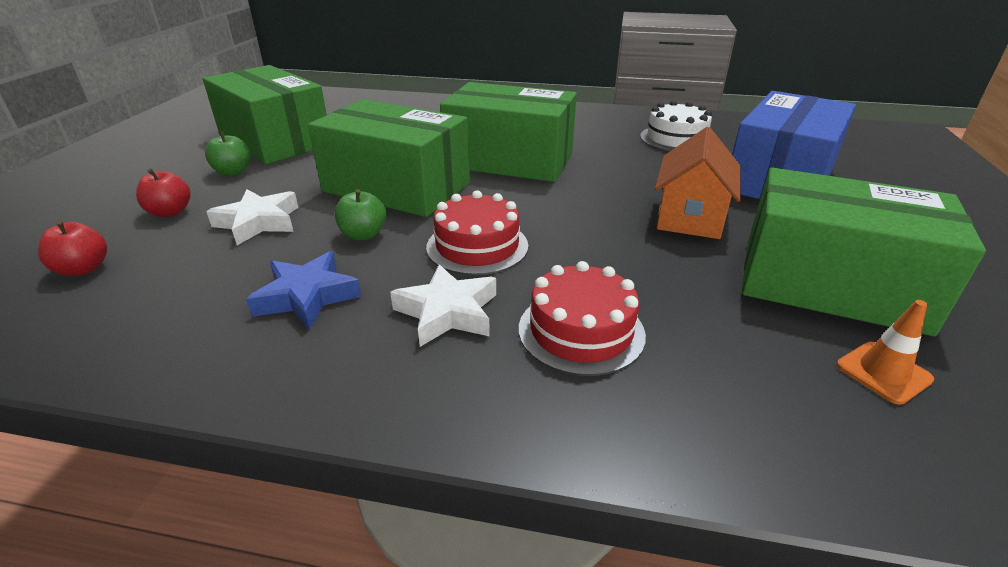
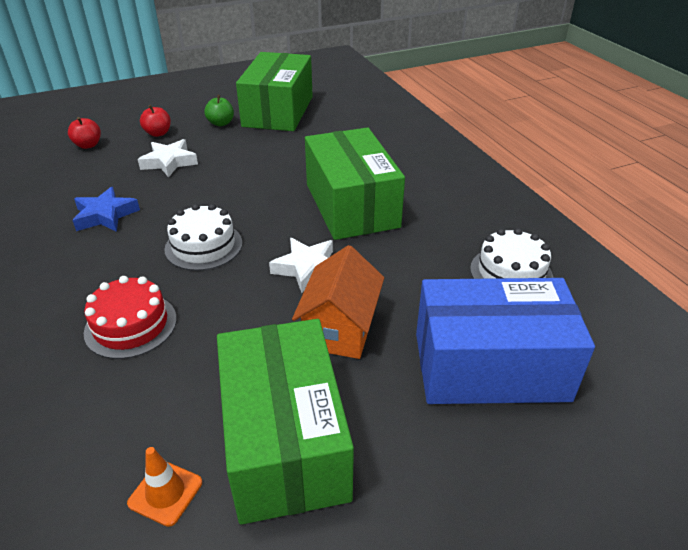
camera: 55 degrees right, 5 degrees up
(363, 235) = (183, 200): green apple -> none
(396, 187) = (257, 182): green box -> none
(447, 312) = (119, 267): white star -> white star (307, 268)
(477, 246) = (203, 246): red cake -> white cake
(690, 217) = (340, 328): orange house -> orange house turned 60 degrees counterclockwise

